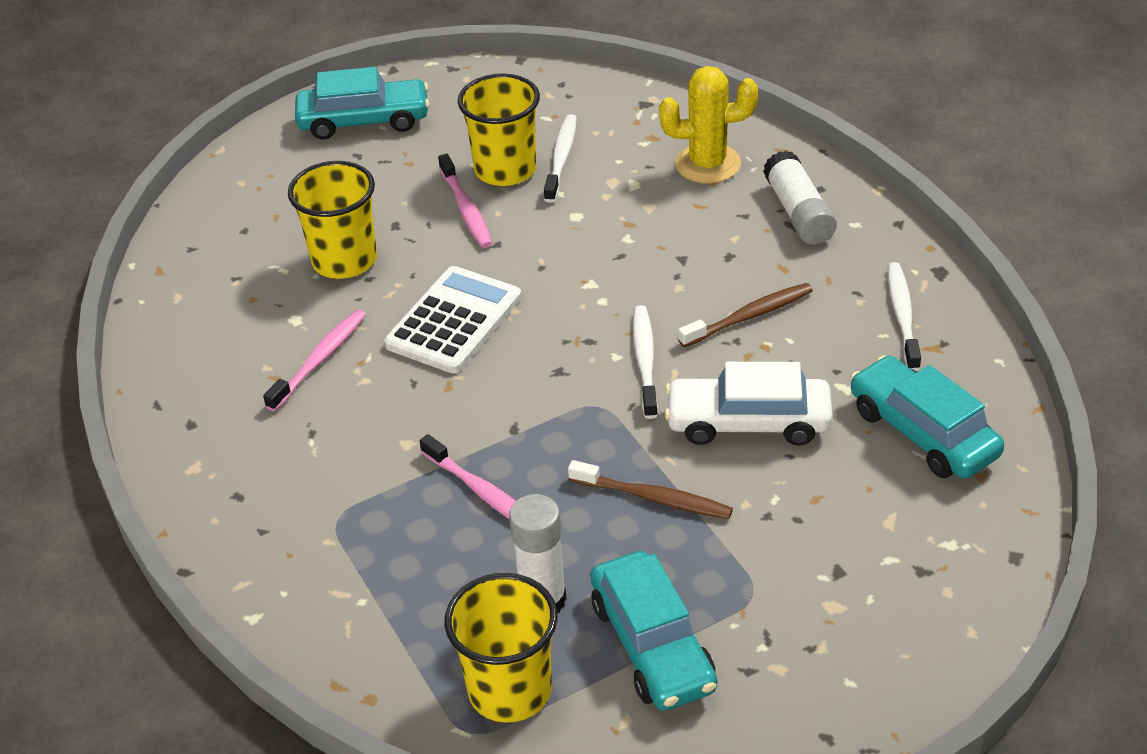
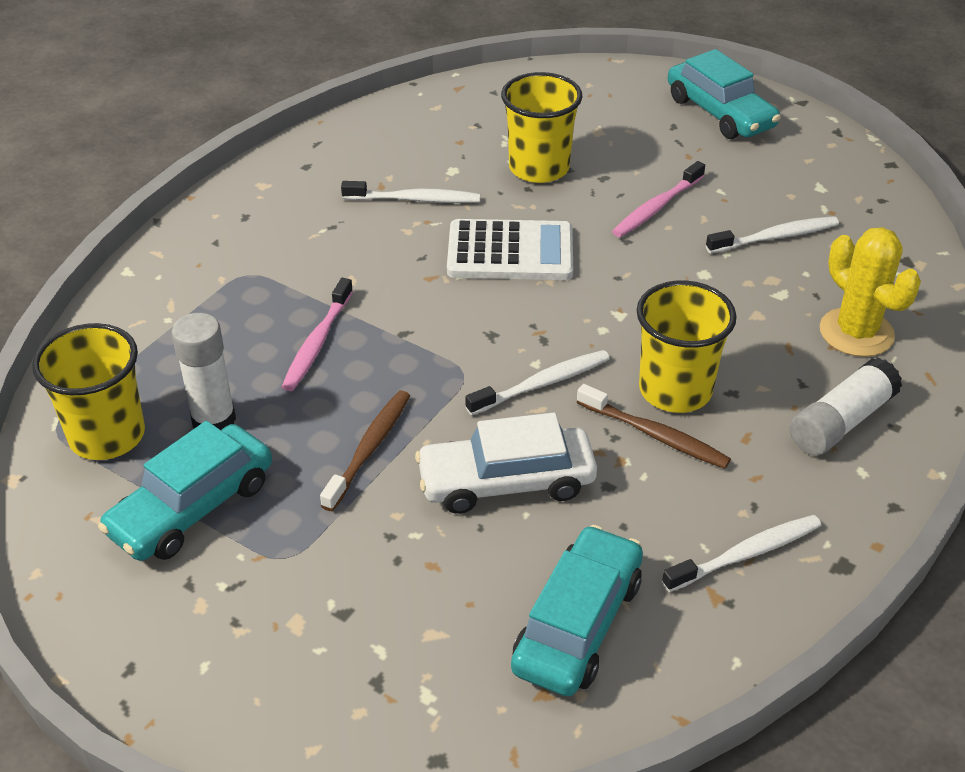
camera: 60 degrees right, 0 degrees up
(319, 360) = (414, 199): pink toothbrush -> white toothbrush
(505, 170) = (728, 210): yellow cup -> yellow cup (675, 390)
(653, 498) = (369, 449): brown toothbrush -> brown toothbrush turned 150 degrees counterclockwise
(748, 422) = (506, 482): white car -> white car turned 75 degrees counterclockwise

